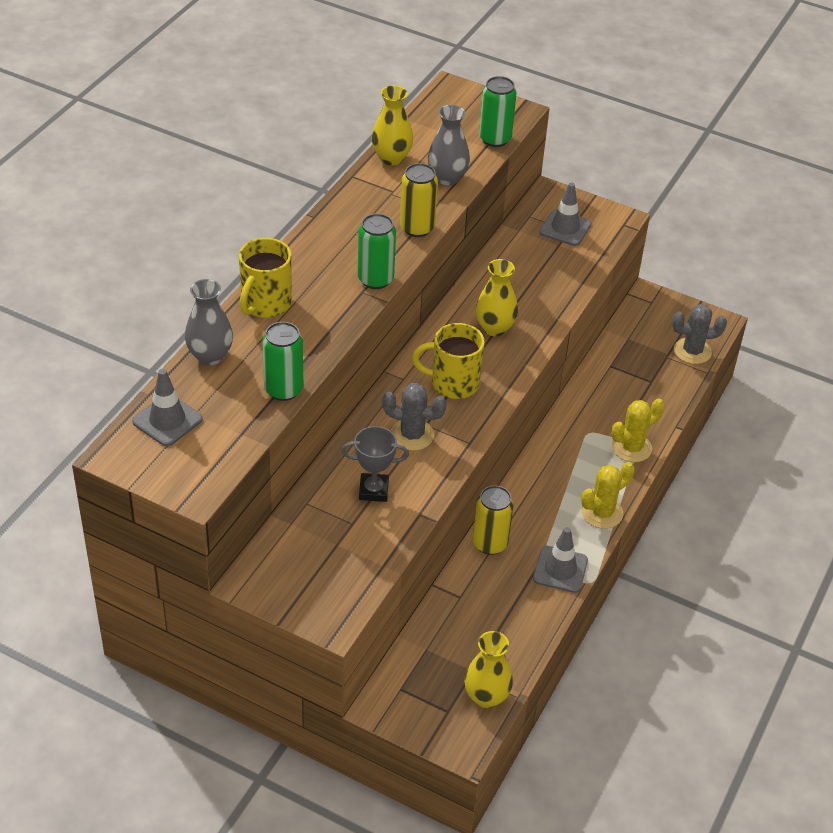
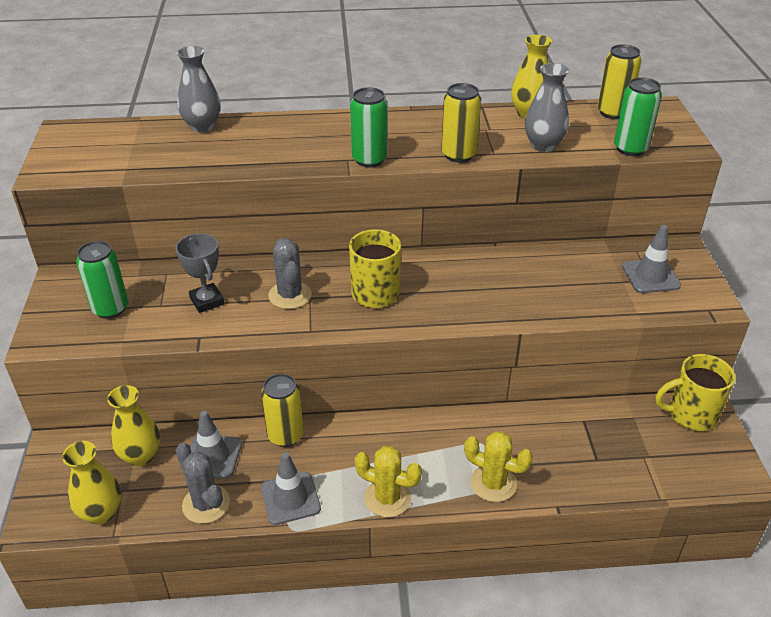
camera: 60 degrees right, 5 degrees down
(167, 420) = (116, 136): grey traffic cone -> grey traffic cone (212, 456)
(265, 304) = (284, 126): yellow mug -> yellow mug (690, 415)
(283, 389) = (192, 168): green can -> green can (110, 308)
(435, 116) = (613, 112): none -> yellow can
(494, 328) = (468, 288): yellow vase -> yellow vase (141, 456)
(692, 351) = (675, 473): grey cactus -> grey cactus (206, 504)

